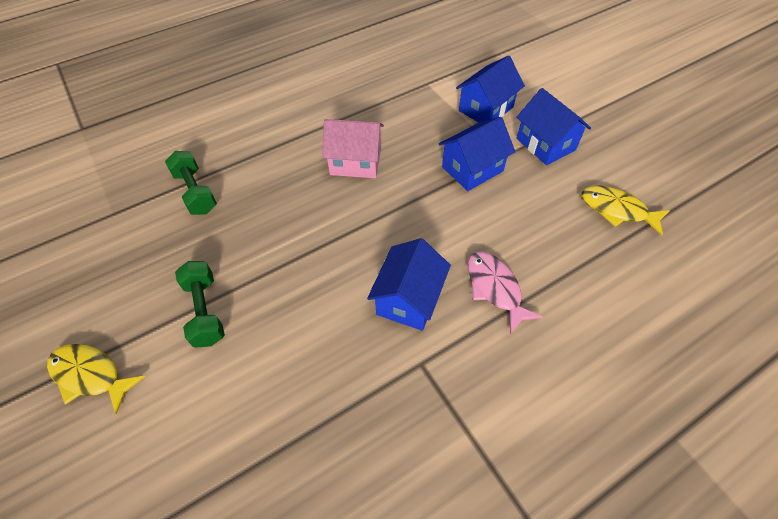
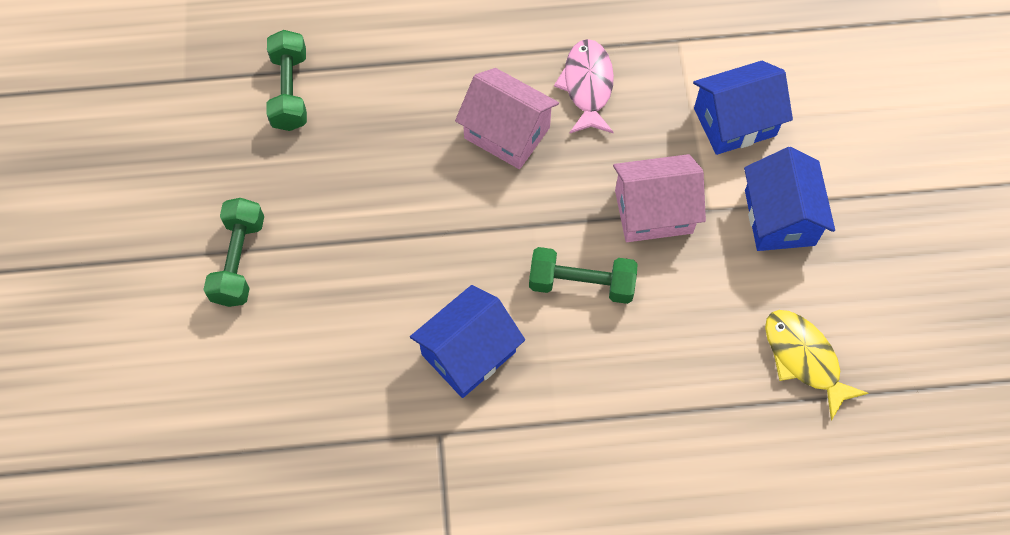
camera: 25 degrees right, 10 degrees up
(90, 375) = (98, 281): yellow fish -> none
(456, 225) = (581, 283): none -> green dumbbell
(472, 169) = (653, 211): blue house -> pink house
(495, 288) = (576, 388): pink fish -> pink fish (587, 86)

